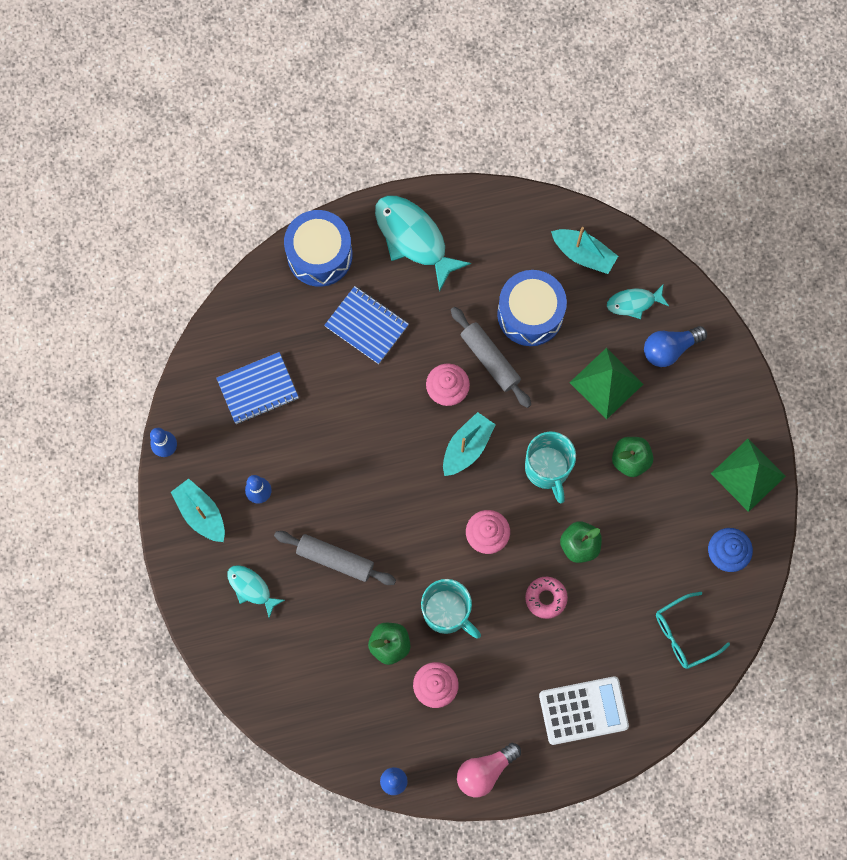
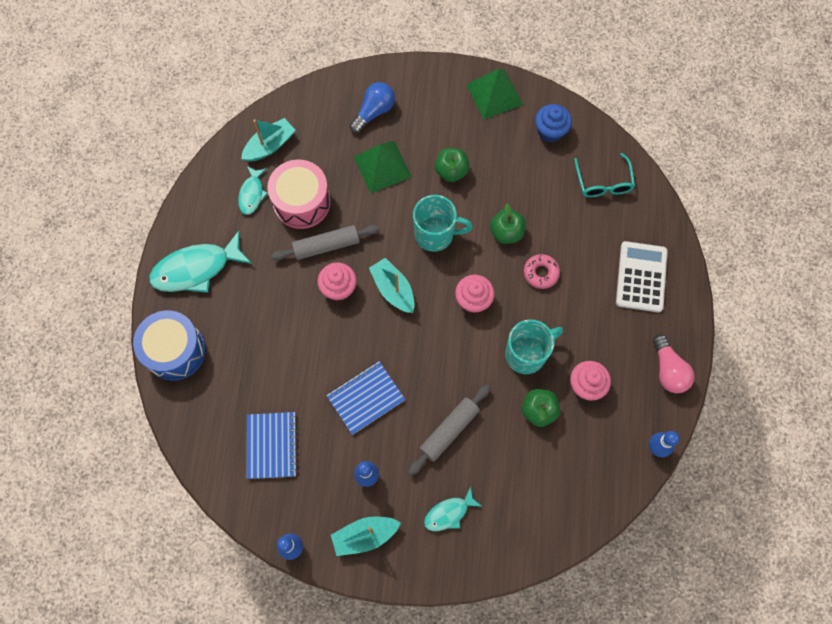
camera: 70 degrees left, 5 degrees down
(367, 325) = (255, 333): blue notebook -> blue notebook (365, 398)
(530, 314) = (302, 202): blue drum -> pink drum
(633, 303) = (326, 124): turquoise fish -> turquoise fish (252, 194)
(669, 349) = (374, 112): blue light bulb -> blue light bulb turned 135 degrees counterclockwise

